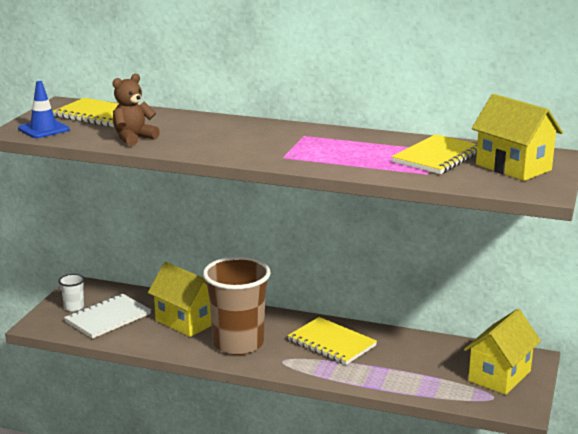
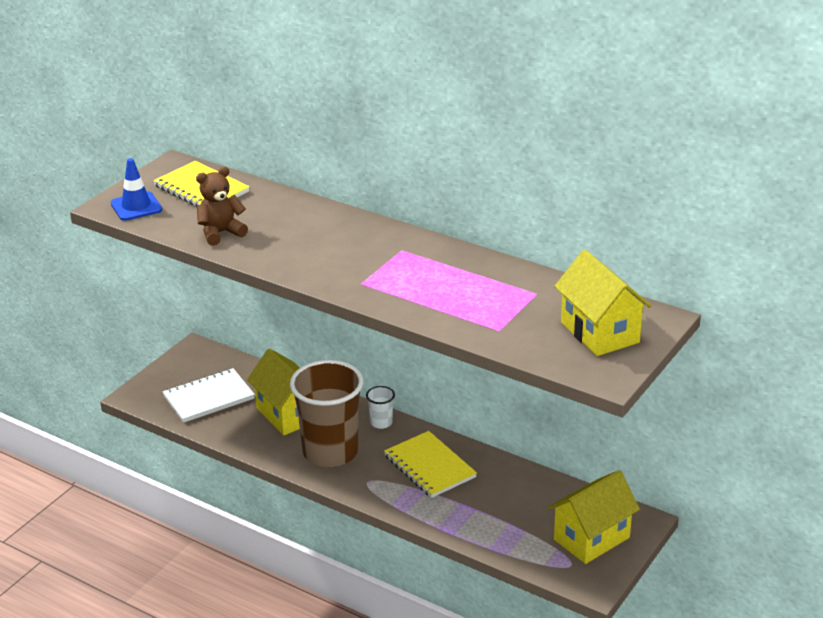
camera: 15 degrees right, 10 degrees up
(74, 307) = (179, 378): white cup -> white cup (381, 422)
(437, 157) = (526, 305): yellow notebook -> none

